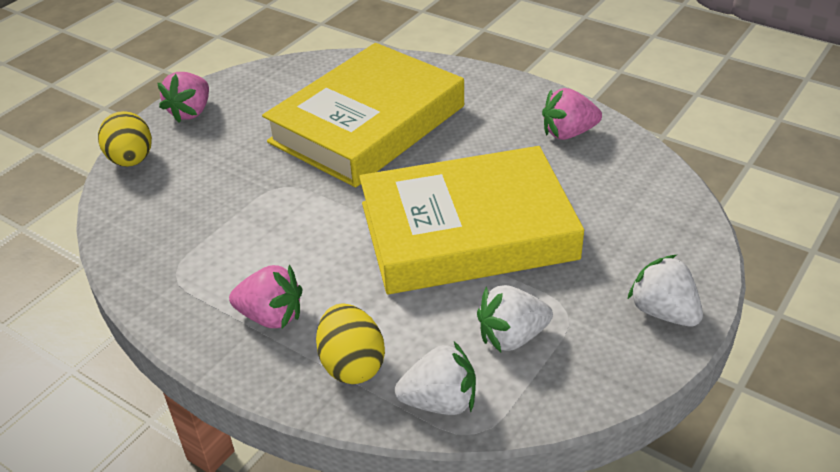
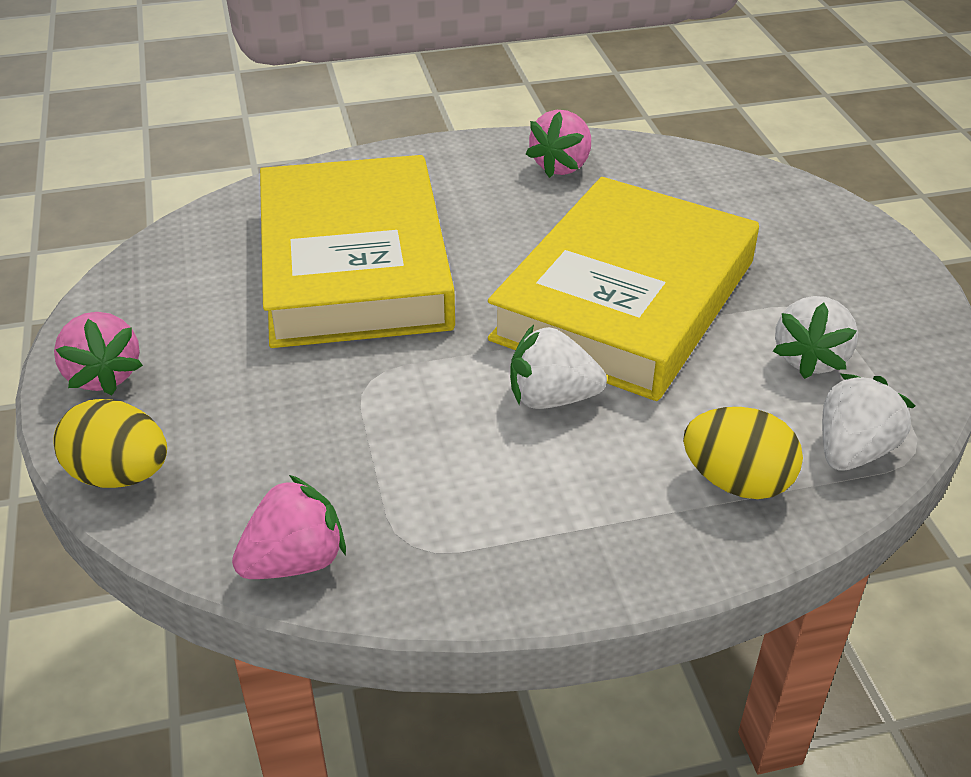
camera: 50 degrees left, 0 degrees up
(271, 316) = (590, 503): pink strawberry -> pink strawberry (295, 561)
(663, 312) = (870, 262): white strawberry -> white strawberry (551, 398)

